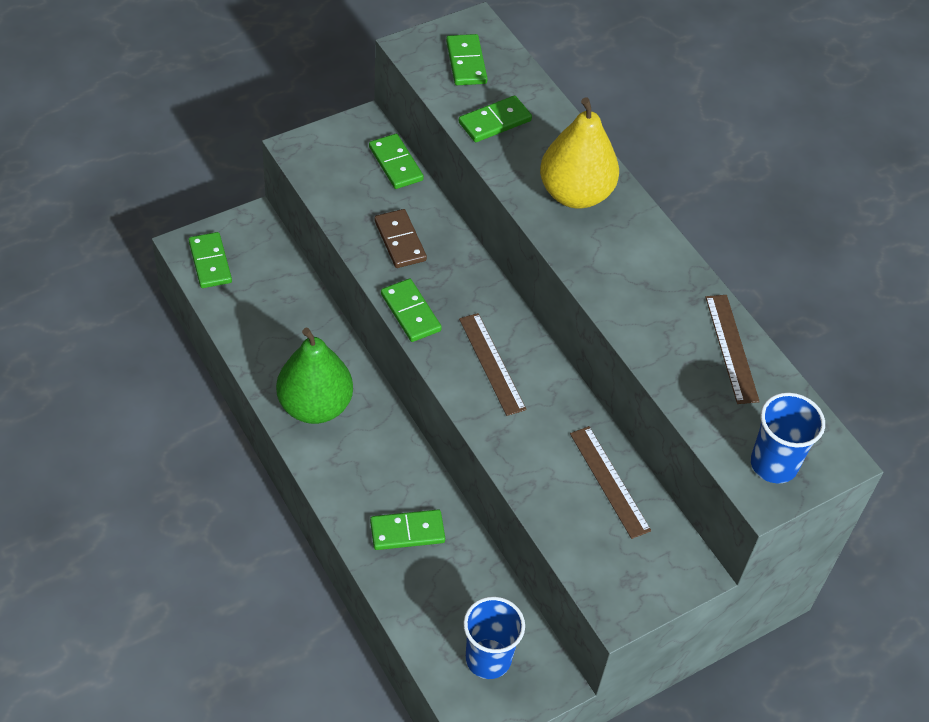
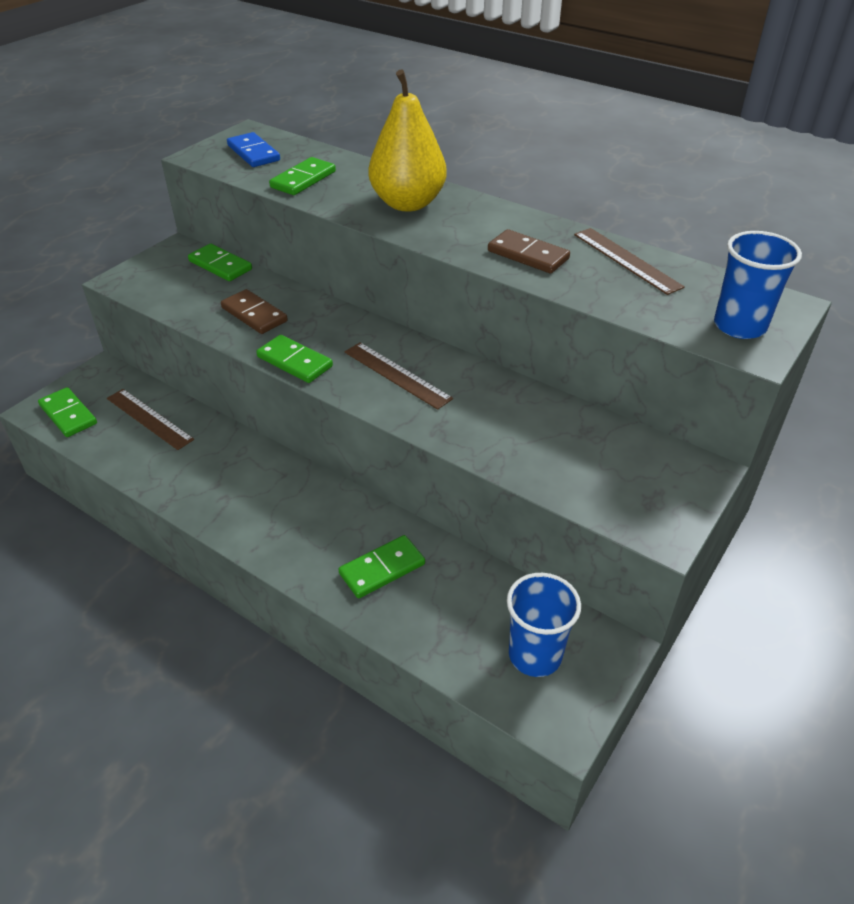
camera: 20 degrees left, 10 degrees down
(315, 406) = (230, 494): green pear -> none
(466, 62) = (253, 153): green domino -> blue domino
(609, 481) = (570, 427): brown ruler -> brown ruler (149, 418)
(645, 306) = (528, 255): none -> brown domino

